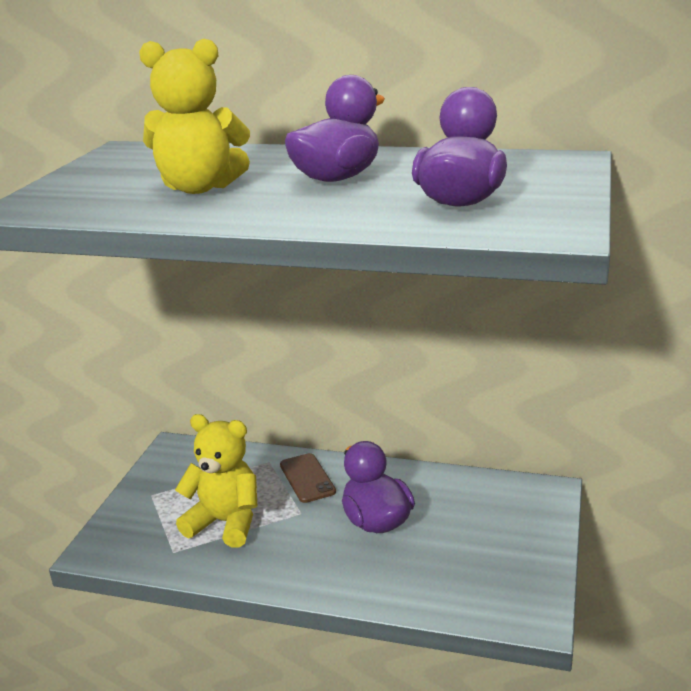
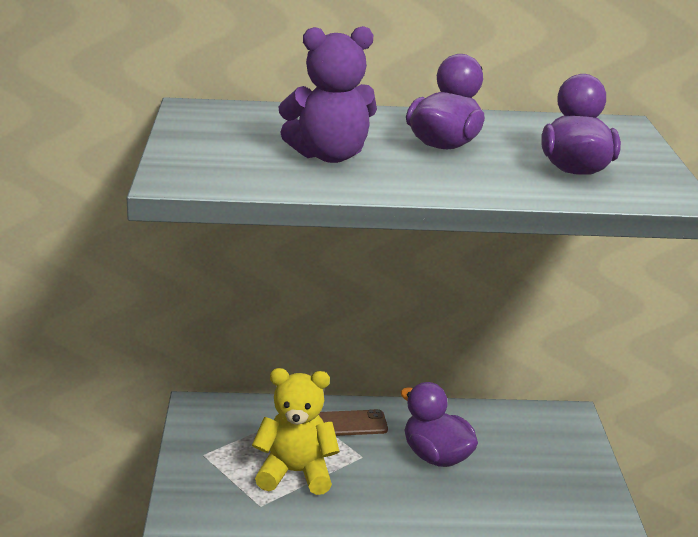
camera: 20 degrees left, 0 degrees up
(199, 188) = (329, 156): yellow teddy bear -> purple teddy bear
(307, 478) = (350, 424): brown phone -> brown phone turned 60 degrees counterclockwise

